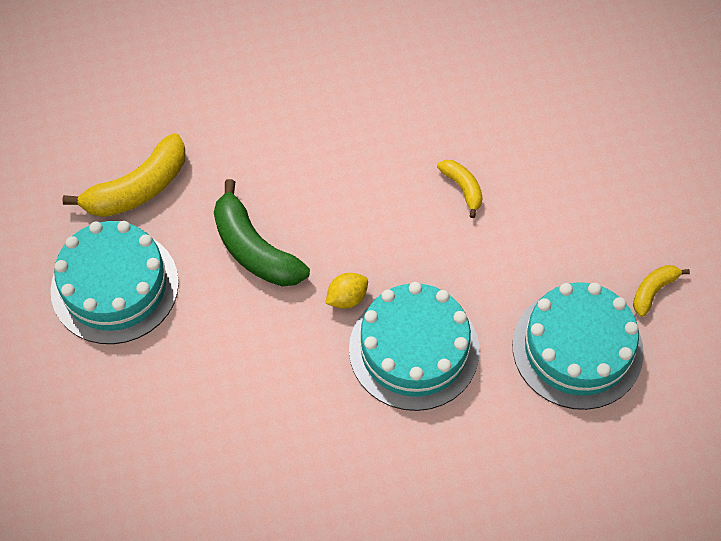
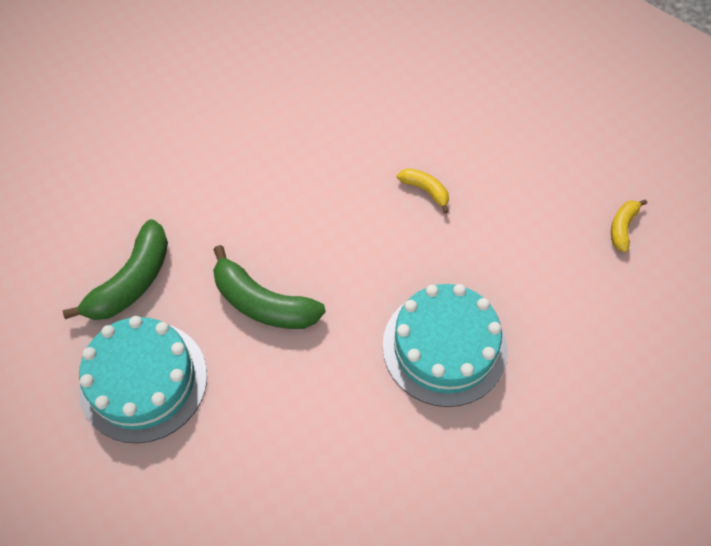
camera: 20 degrees left, 0 degrees up
(138, 189) = (132, 281): yellow banana -> green banana
(347, 298) = (365, 320): yellow lemon -> none
(577, 348) = (583, 298): turquoise cake -> none

